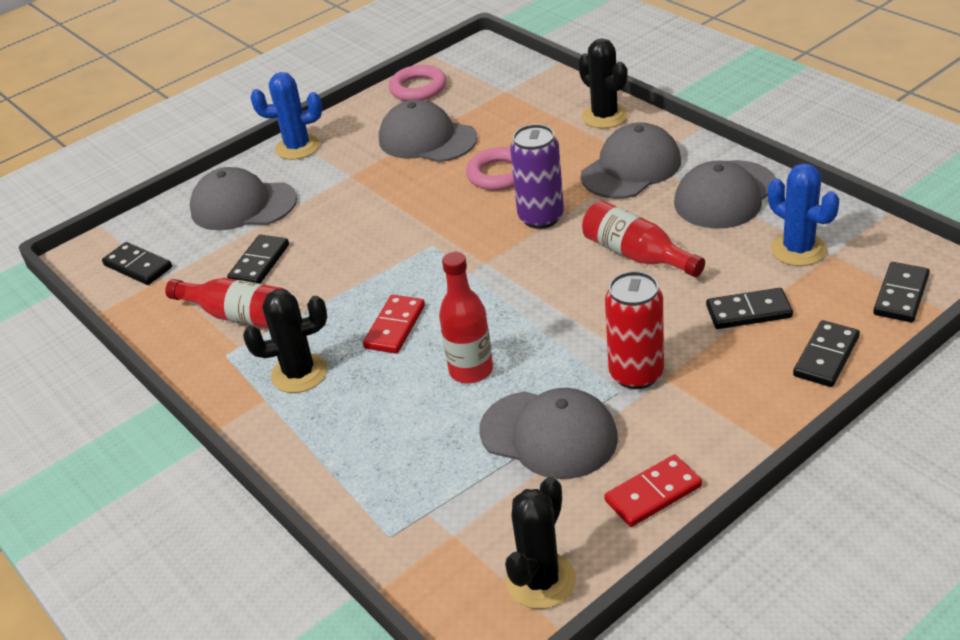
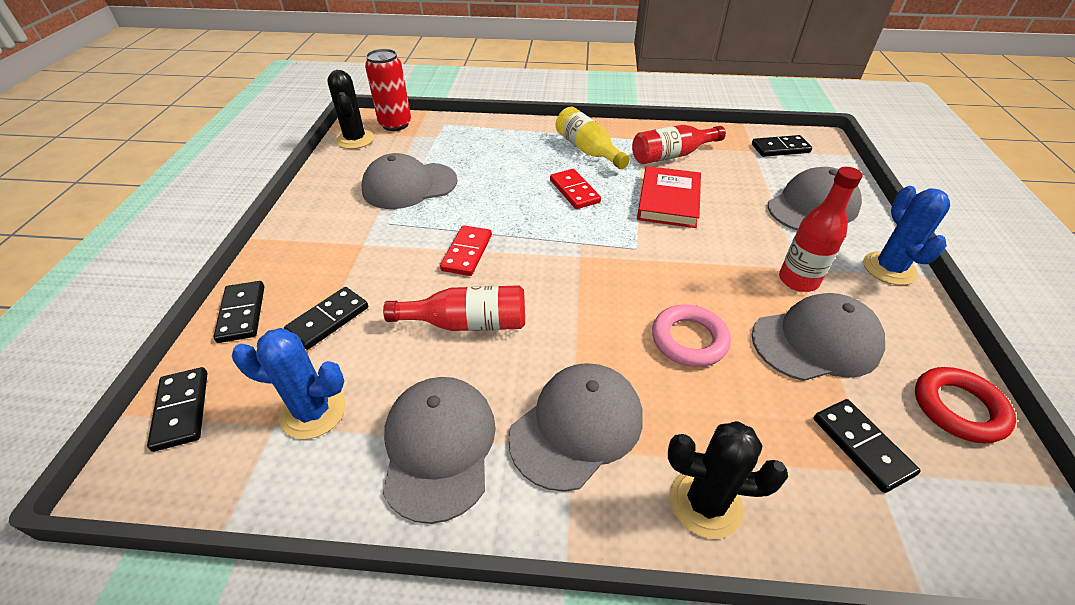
camera: 130 degrees right, 5 degrees up
(259, 263) = (721, 182): black domino -> black domino (862, 446)
(297, 147) = (889, 268): blue cactus -> blue cactus turned 45 degrees counterclockwise
(299, 373) = (588, 150): black cactus -> yellow bottle
(334, 270) = (668, 201): none -> red book
(418, 88) = (958, 408): pink ring -> red ring
(471, 370) = (494, 192): red bottle -> red bottle (798, 280)
(541, 217) = (590, 315): purple can -> none
(631, 168) = (577, 426): grey cap -> grey cap turned 135 degrees counterclockwise
(636, 374) = (384, 237): red can -> red can (395, 124)
(653, 494) = (323, 188): red domino -> red domino (467, 253)

